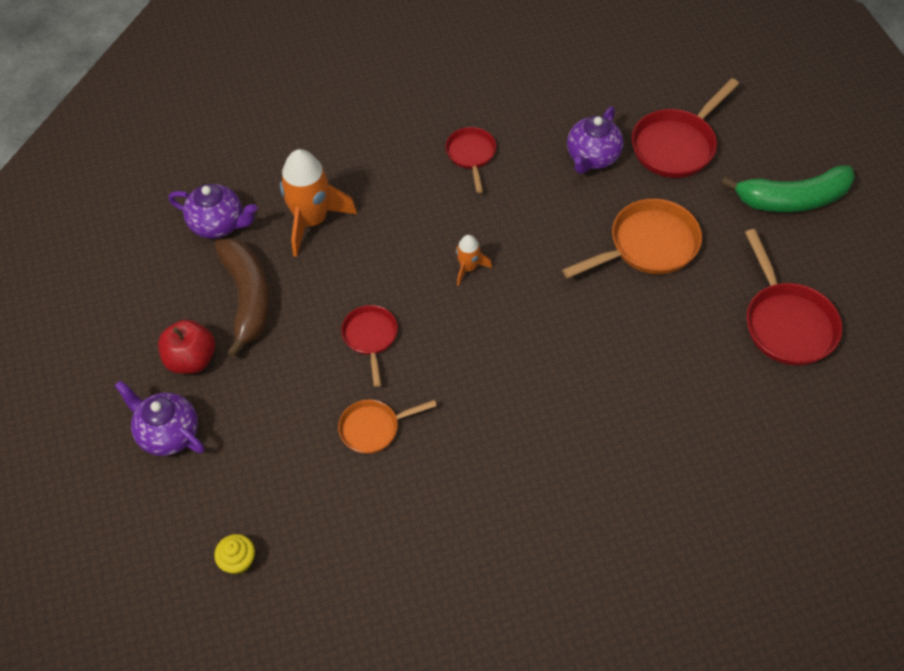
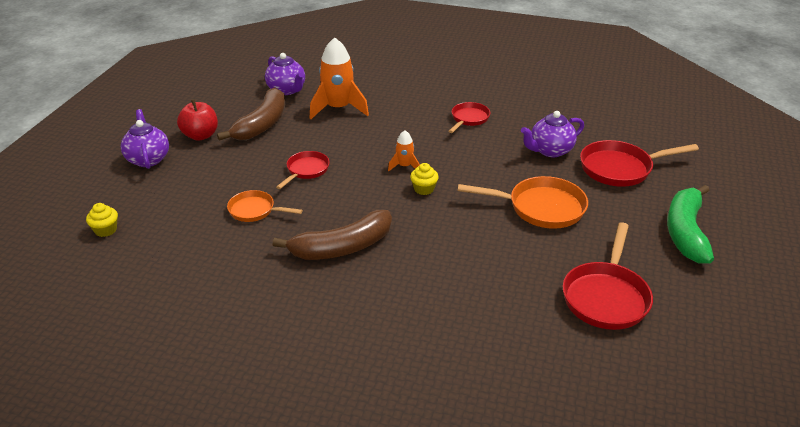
camera: 35 degrees right, 20 degrees down
(510, 418) = (342, 247): none -> brown banana
(517, 289) = (424, 189): none -> yellow cupcake
(792, 199) = (685, 232): green banana -> green banana turned 75 degrees clockwise

